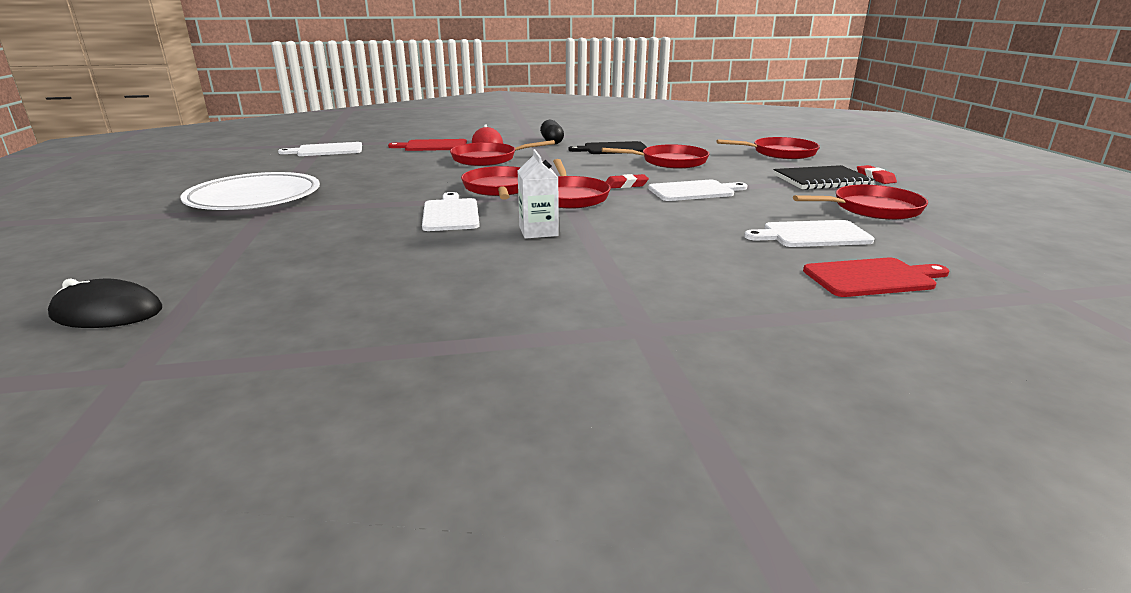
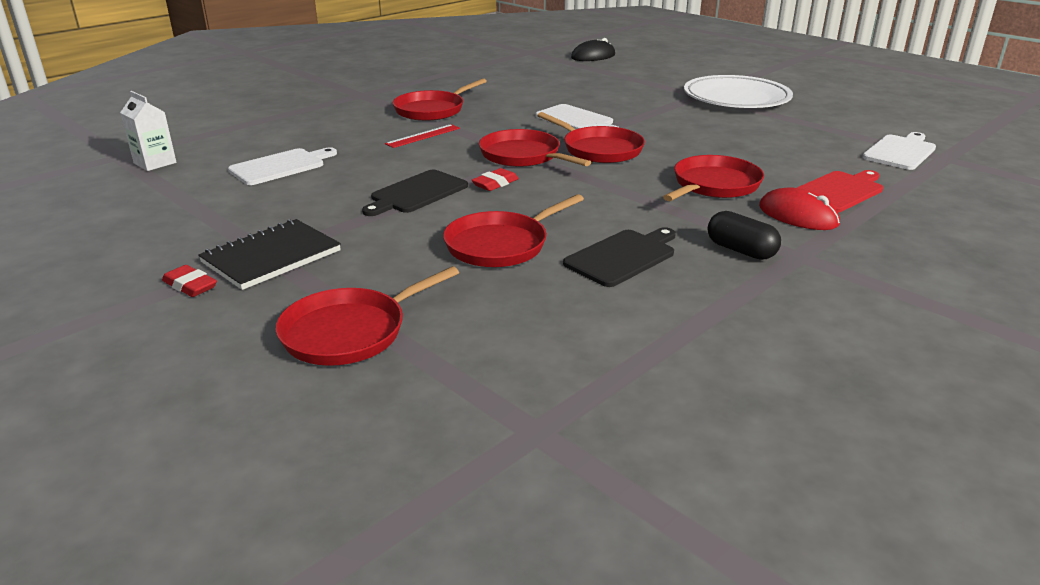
camera: 145 degrees right, 5 degrees up
(538, 231) = (489, 123): white carton -> white carton (155, 163)
(632, 233) = (423, 136): none -> red ruler
(694, 191) = (416, 193): white cutting board -> black cutting board
(872, 209) = (216, 214): red pan -> red pan (432, 110)
(872, 278) = (238, 142): red cutting board -> none

